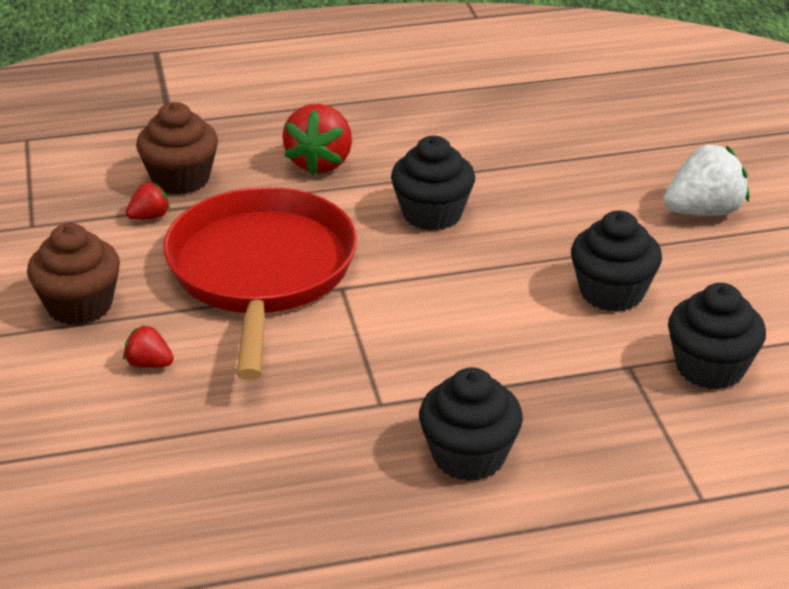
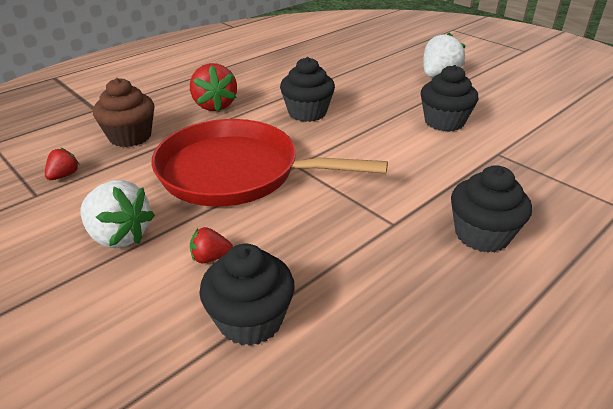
camera: 30 degrees left, 0 degrees up
(80, 305) = (119, 236): brown cupcake -> white strawberry
(149, 217) = (126, 163): red strawberry -> red strawberry (64, 175)
(261, 272) = (235, 172): red pan -> red pan turned 45 degrees counterclockwise
(710, 368) = (535, 141): black cupcake -> black cupcake (250, 320)

